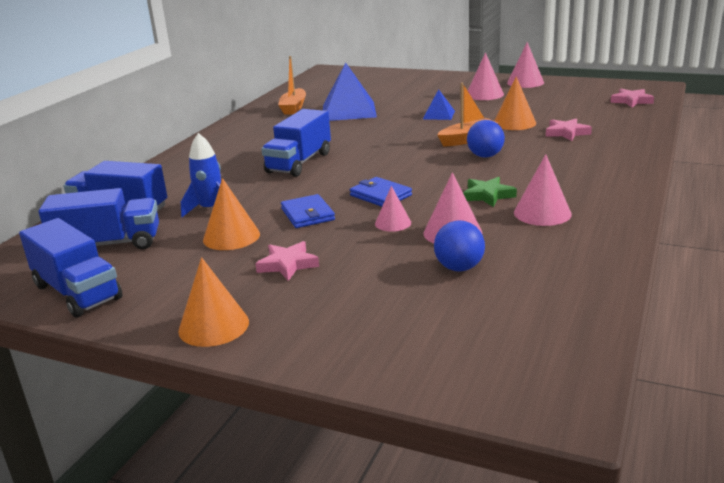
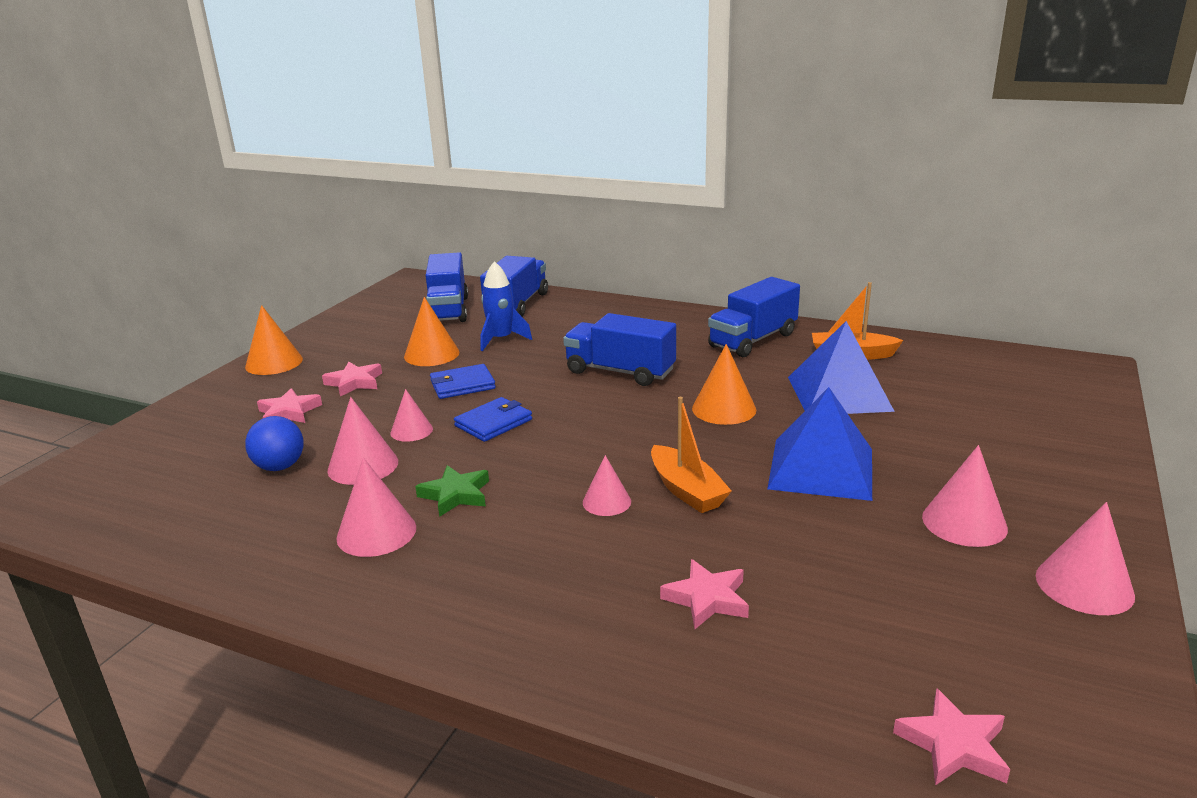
camera: 90 degrees right, 0 degrees up
(77, 292) = (369, 312): blue truck -> blue truck (753, 340)
(351, 286) = (289, 412): none -> pink star
(438, 115) = (821, 468): blue pyramid -> blue pyramid, size x1.92
(485, 156) = (606, 502): blue ball -> pink cone
(514, 123) = (772, 543): orange cone -> orange cone (724, 409)

